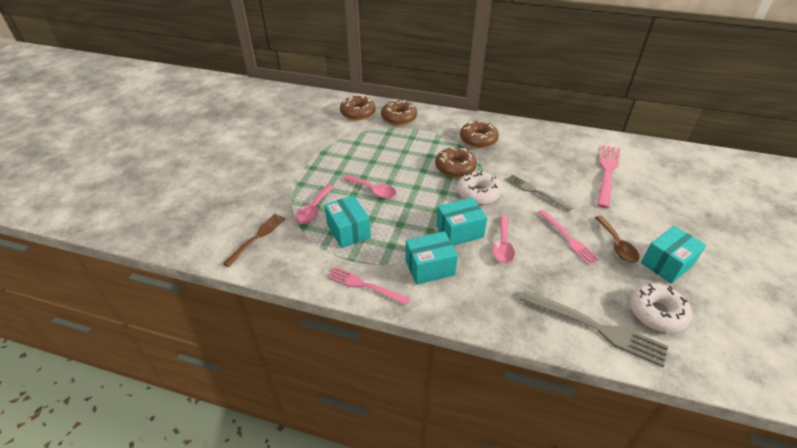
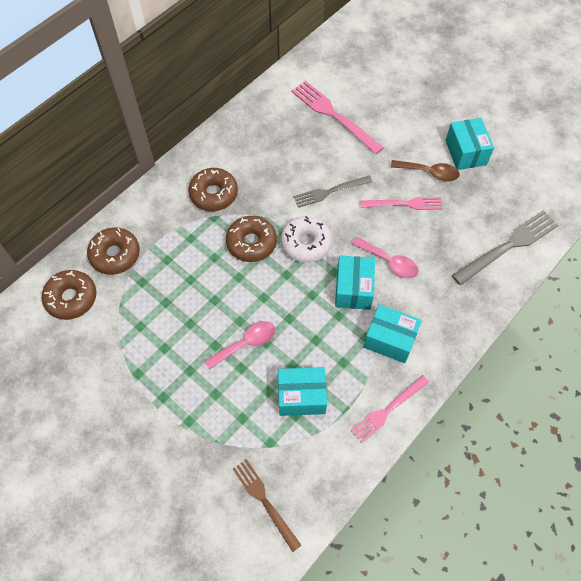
camera: 65 degrees left, 20 degrees up
(314, 209) = (246, 421): pink spoon -> none
(430, 267) = (389, 340): turquoise box -> turquoise box turned 75 degrees counterclockwise
(656, 313) = (510, 195): white donut -> none

